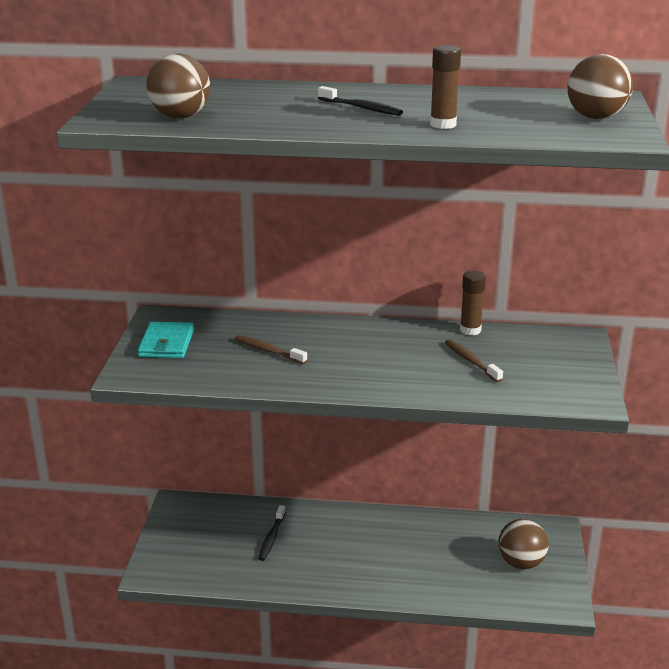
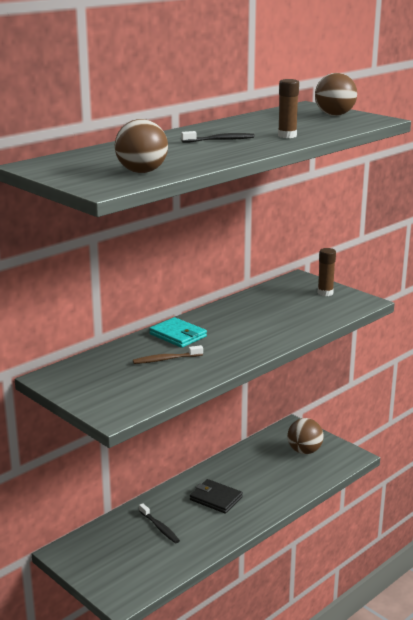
camera: 50 degrees left, 5 degrees down
(166, 343) = (94, 388): turquoise wallet -> turquoise wallet (178, 335)
(358, 547) = (216, 498): none -> black wallet
(470, 330) = (243, 298): brown glue stick -> brown glue stick (325, 293)
(471, 361) = (278, 311): brown toothbrush -> none

